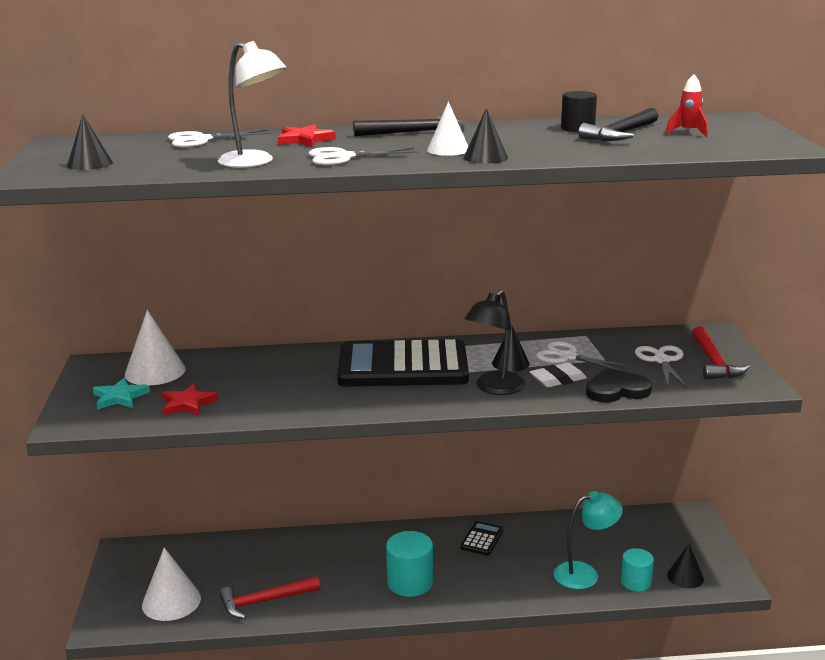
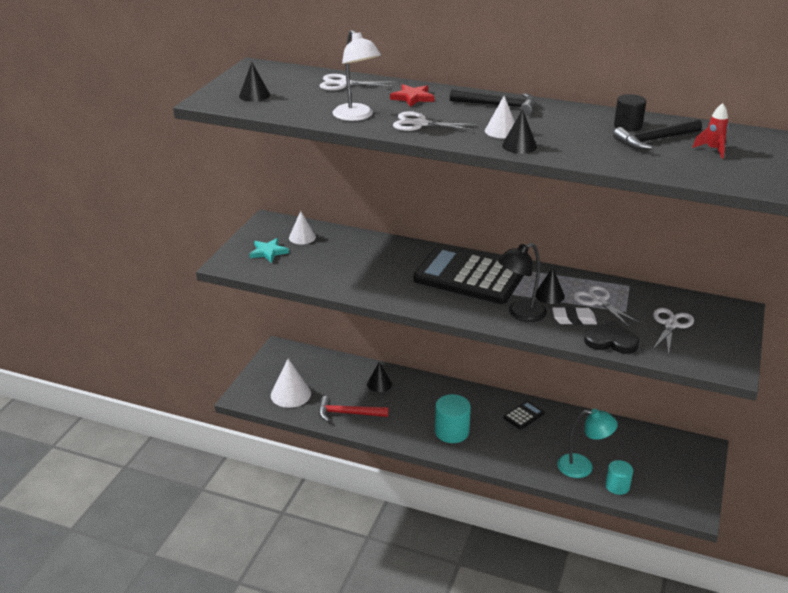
camera: 25 degrees right, 10 degrees up
(155, 371) = (302, 237): white cone -> white cone, size x0.63
(188, 403) = (306, 269): red star -> none
(685, 577) = (659, 495): black cone -> black cone (379, 384)
(714, 362) = (713, 338): red hammer -> none

